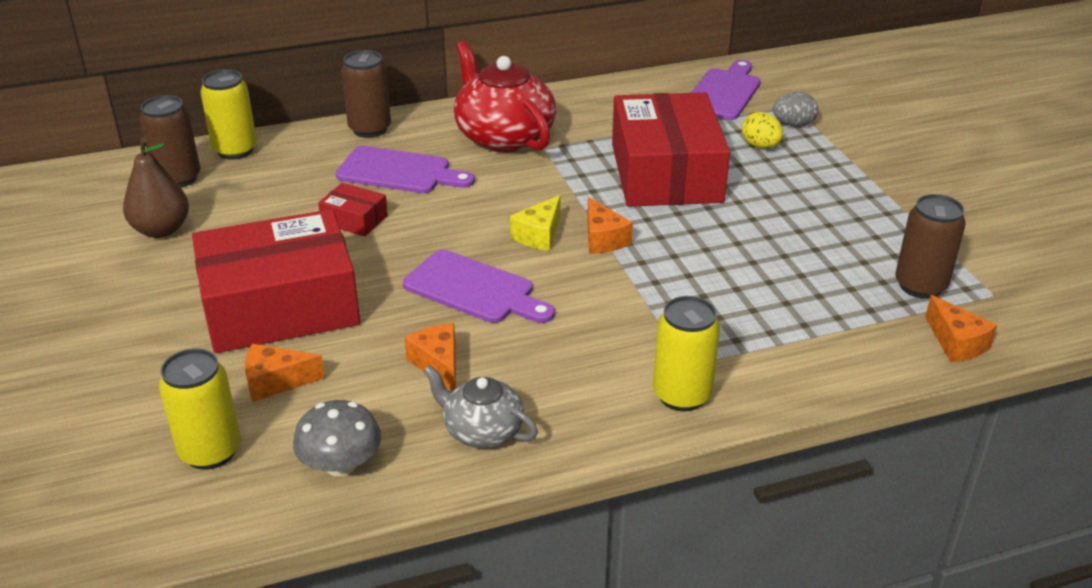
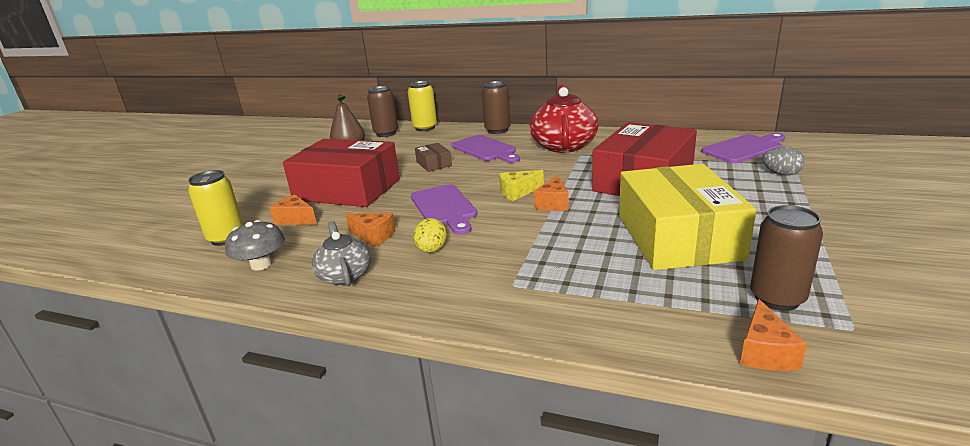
camera: 40 degrees right, 10 degrees down
(354, 219) = (434, 164): red box -> brown box
(438, 364) = (373, 236): orange cheese -> orange cheese turned 105 degrees clockwise
(682, 395) = (482, 301): yellow can -> none
(760, 146) = (736, 180): yellow egg -> yellow egg (432, 250)
(779, 244) = (677, 237): none -> yellow box

